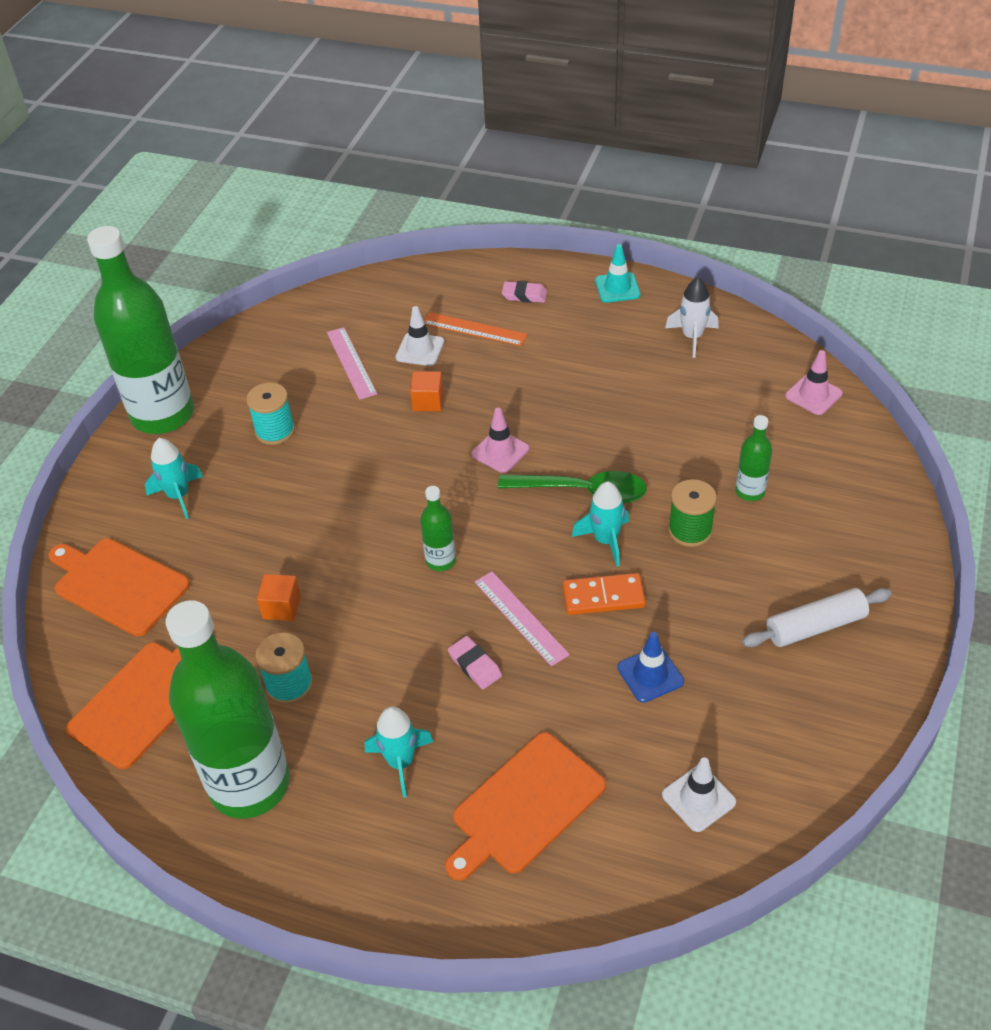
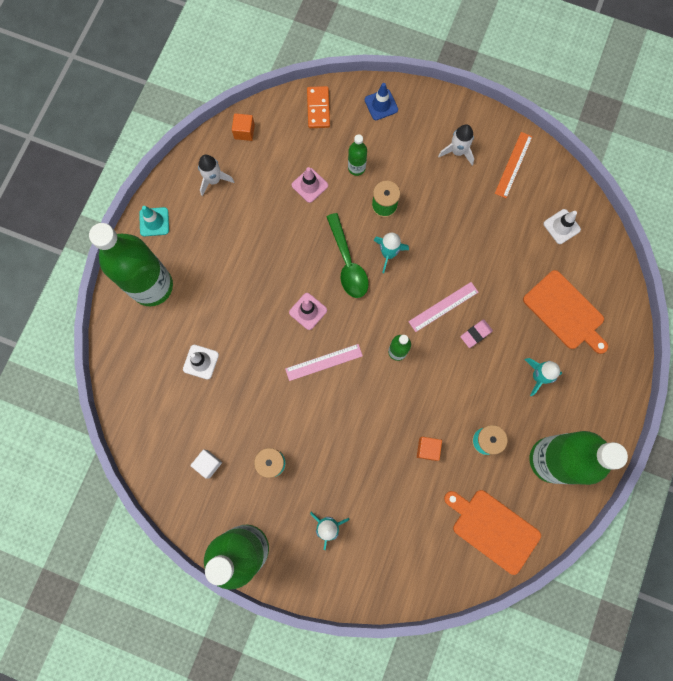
camera: 90 degrees left, 30 degrees up
(118, 585) = (403, 559): orange cutting board -> none
(279, 370) = (208, 464): none -> white cube
(351, 363) = (208, 411): pink ruler -> pink ruler (324, 362)
(428, 401) = (255, 357): orange cube -> orange cube (244, 132)
(474, 329) = (184, 323): orange ruler -> orange ruler (513, 164)
(524, 295) = (152, 286): pink eraser -> green bottle
(583, 491) = (348, 263): green spoon -> green spoon turned 150 degrees clockwise
(603, 596) = (430, 259): orange domino -> orange domino (318, 108)
(650, 674) = (486, 240): blue traffic cone -> blue traffic cone (381, 105)
(813, 395) = (278, 117): pink traffic cone -> pink traffic cone (309, 185)
(815, 626) = (457, 152): white rolling pin -> white rocket

